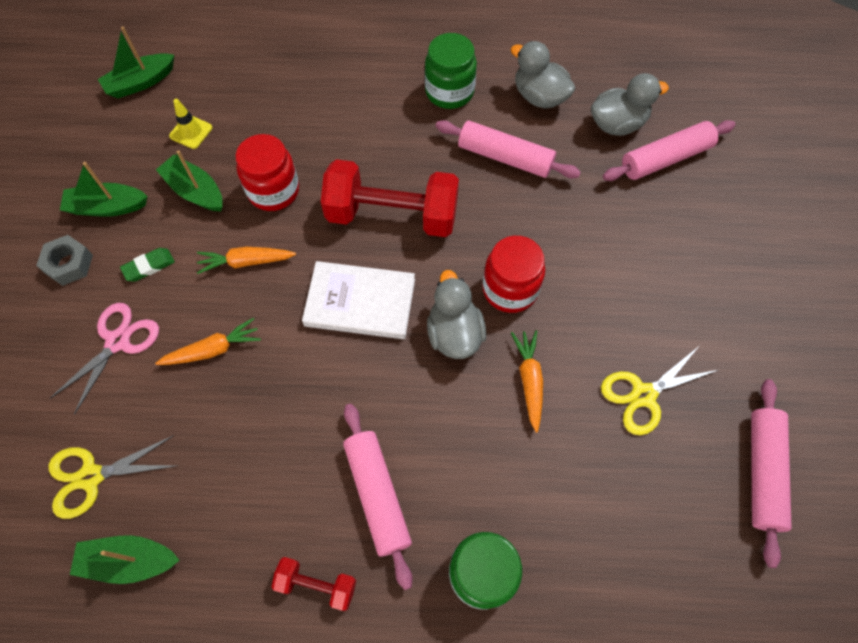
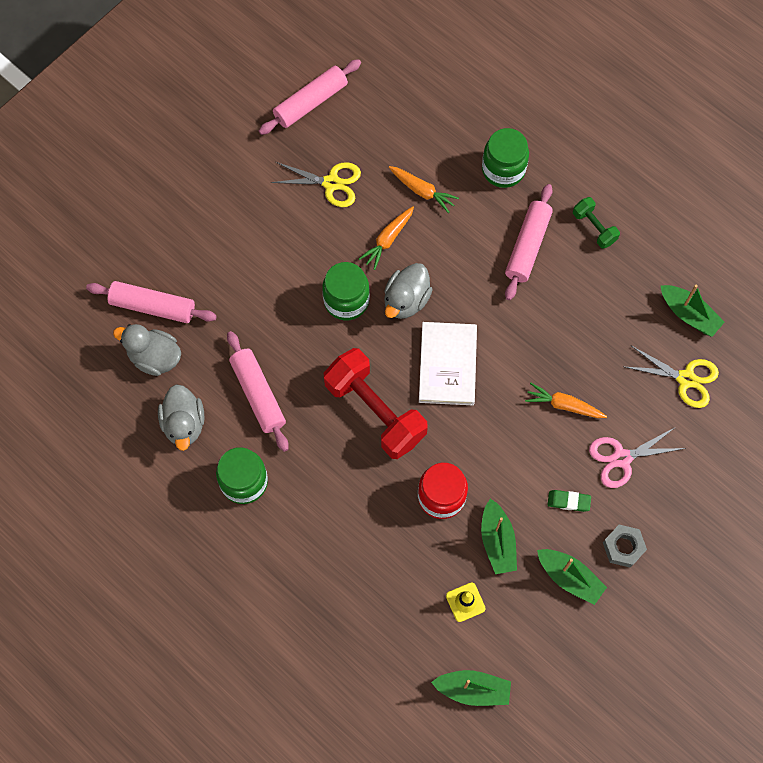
camera: 140 degrees left, 5 degrees up
(246, 262) = (500, 453): orange carrot -> orange carrot (422, 191)
(317, 584) = (594, 228): red dumbbell -> green dumbbell
(360, 303) = (447, 365): white book -> white book turned 45 degrees clockwise
(510, 289) = (346, 300): red jar -> green jar

